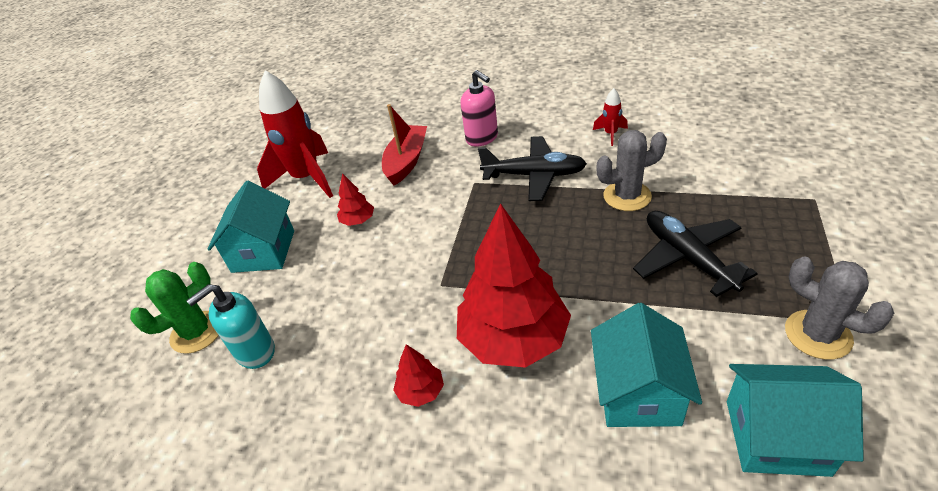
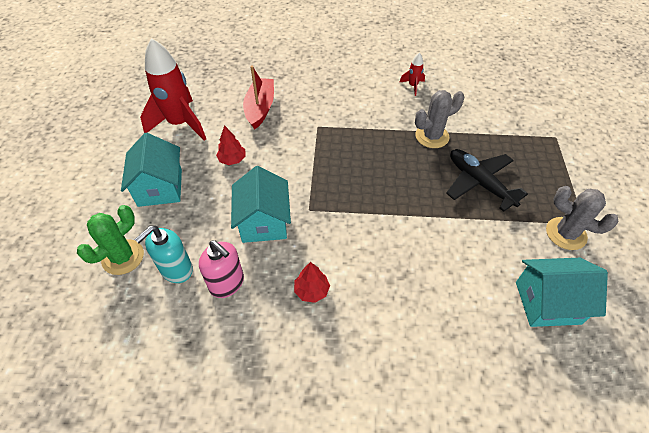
camera: 15 degrees left, 10 degrees up
(482, 138) = (316, 88): pink soap dispenser -> pink soap dispenser (227, 283)
(513, 339) = (370, 248): red tree -> none
(534, 175) = (362, 120): black plane -> none
(638, 393) = (459, 280): turquoise house -> turquoise house (263, 222)

